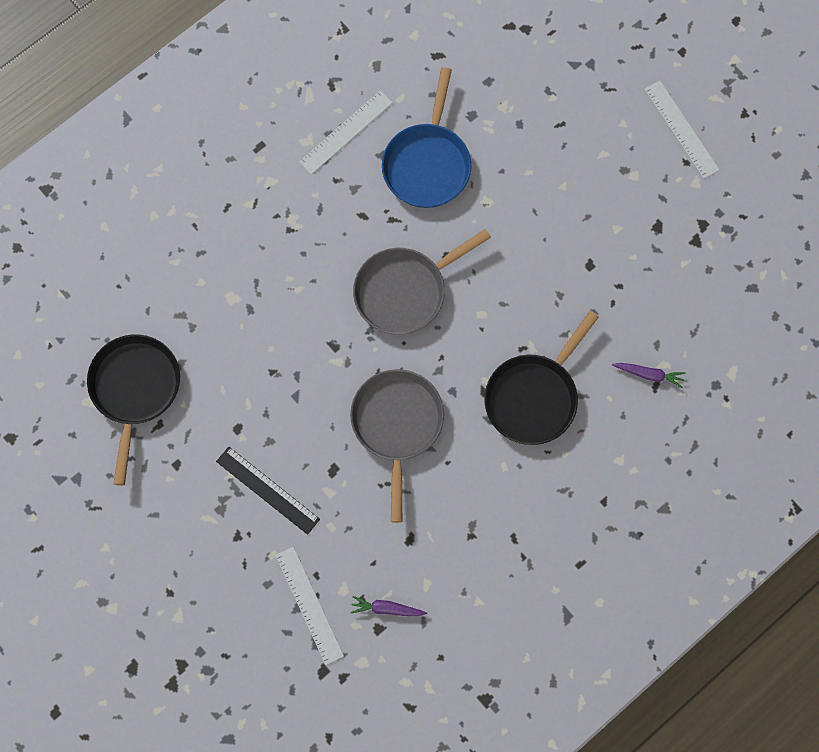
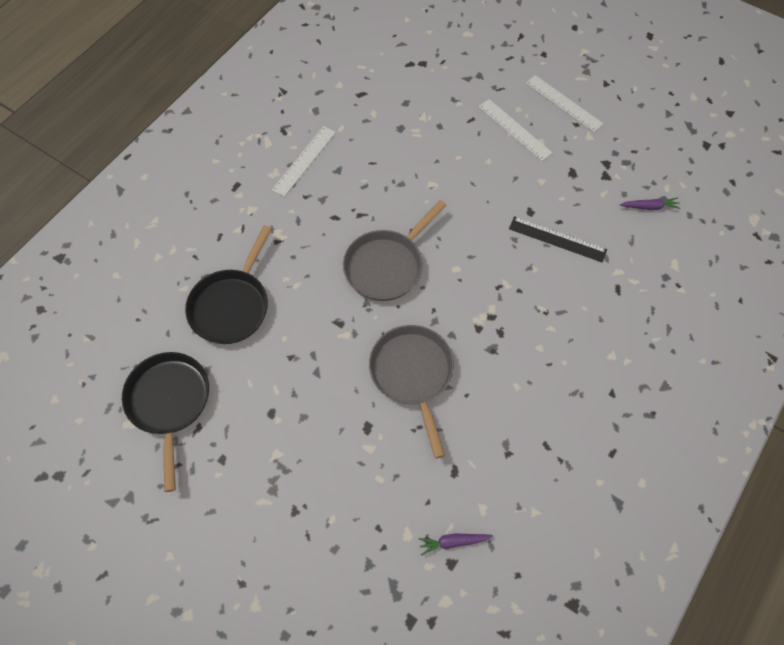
camera: 15 degrees left, 10 degrees down
(267, 490) = (312, 461): black ruler -> black ruler (557, 239)
(309, 605) = (379, 558): white ruler -> white ruler (514, 129)
(427, 163) = (376, 168): blue pan -> none
(534, 396) = (522, 322): black pan -> black pan (232, 305)
(649, 375) = (609, 282): purple carrot -> purple carrot (649, 207)

